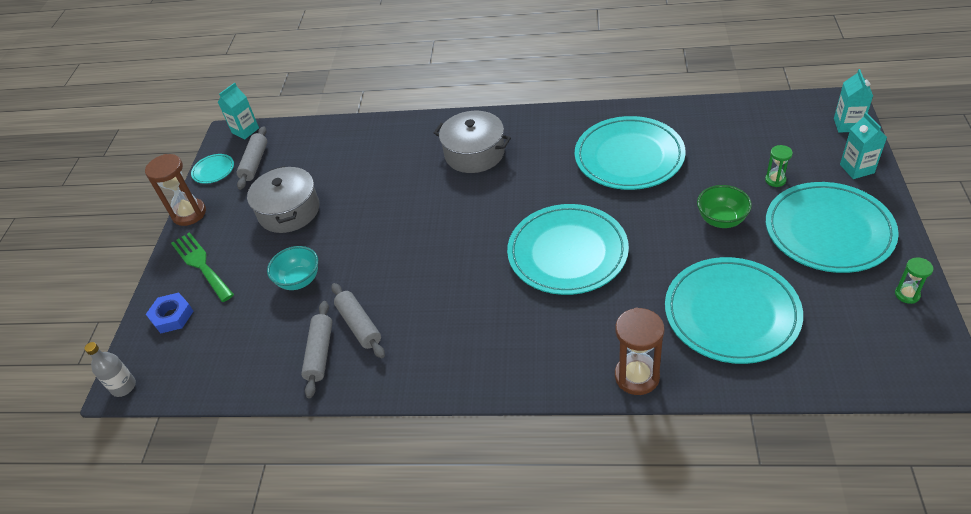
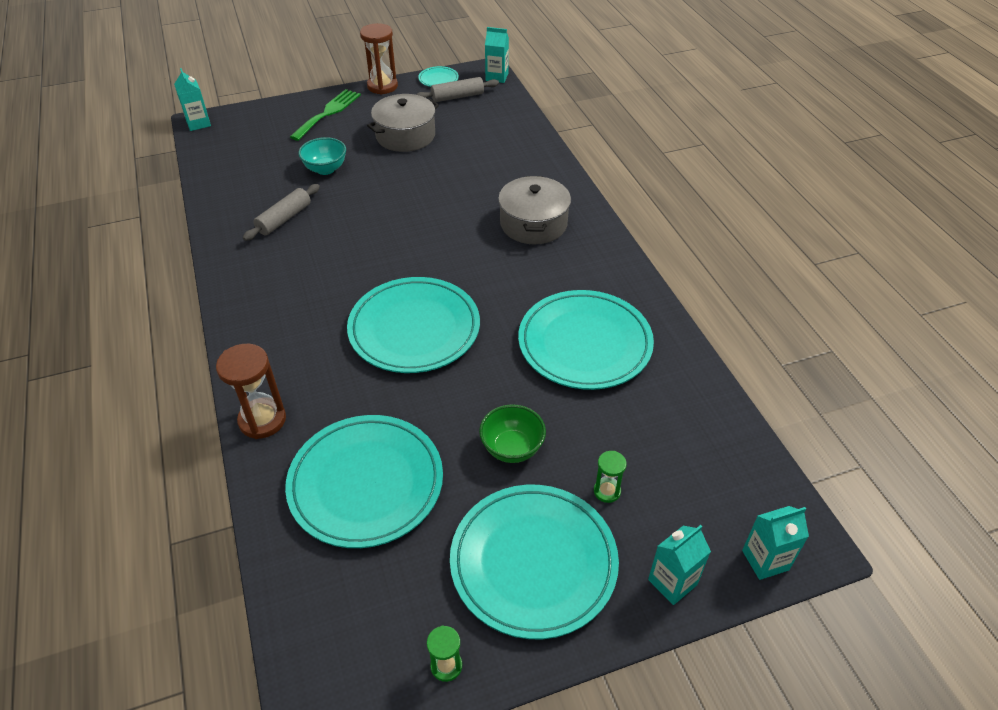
camera: 60 degrees right, 0 degrees up
(124, 387) = (198, 123): grey bottle -> turquoise carton
(172, 316) = (270, 119): blue nut -> none
(320, 353) = (249, 207): grey rolling pin -> none

